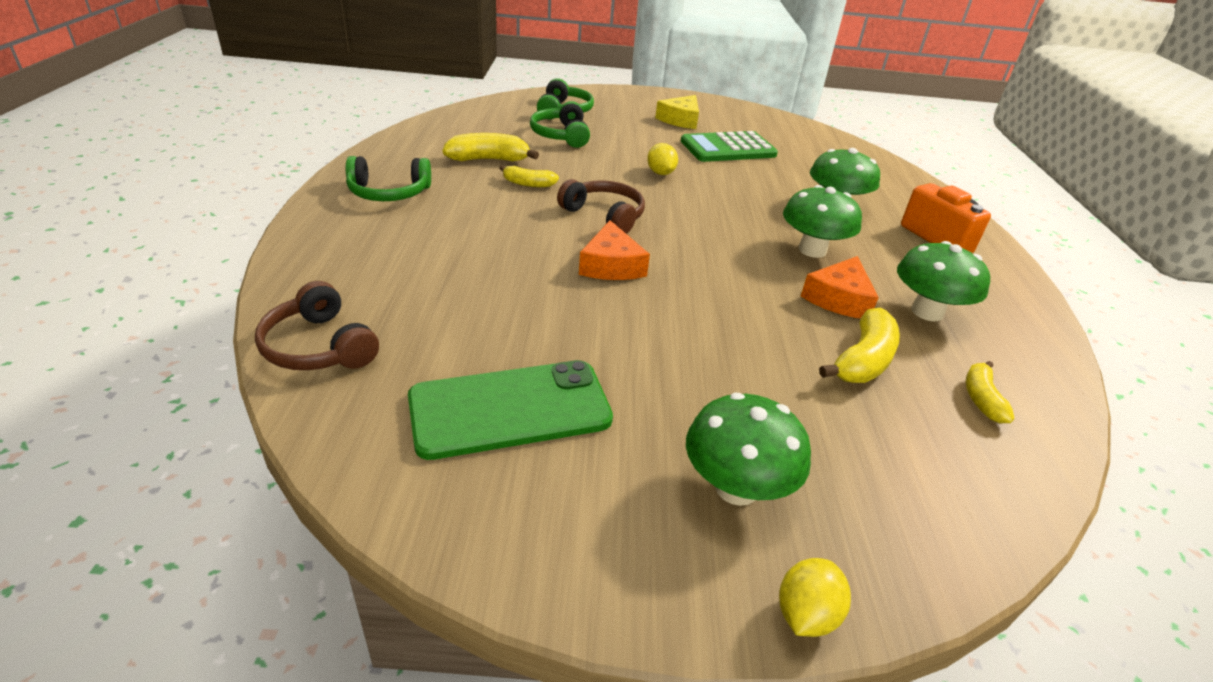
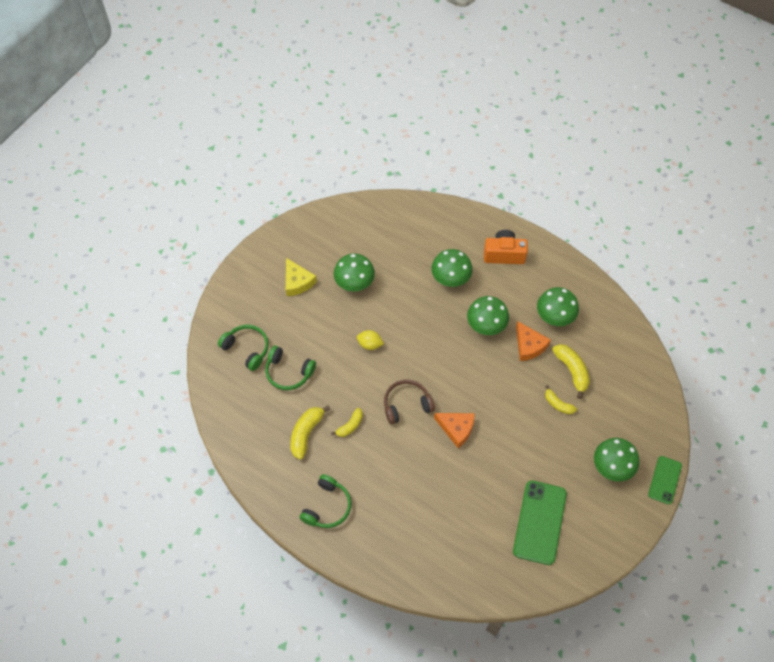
camera: 55 degrees left, 25 degrees up
(319, 347) = (466, 581): brown headphones -> none
(728, 148) = (354, 282): green calculator -> green mushroom
(805, 614) = (664, 480): yellow lemon -> green phone
(981, 399) = (611, 346): yellow banana -> yellow banana (558, 404)

